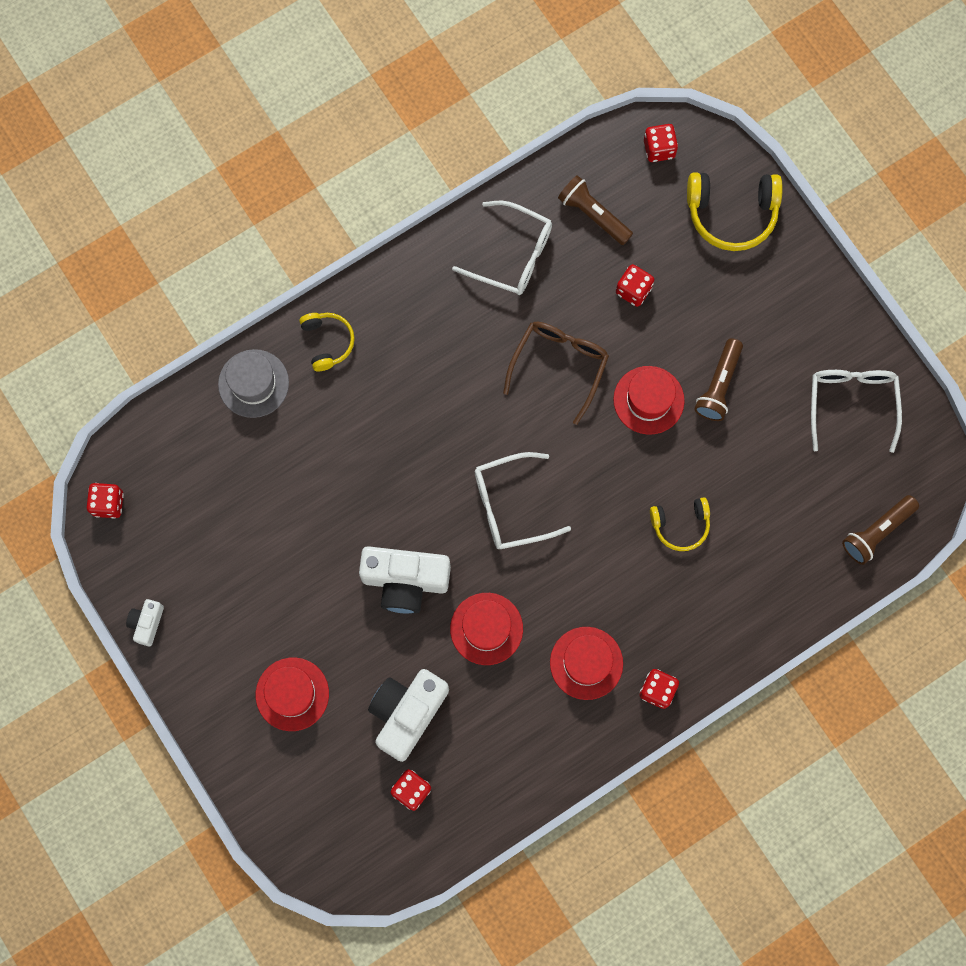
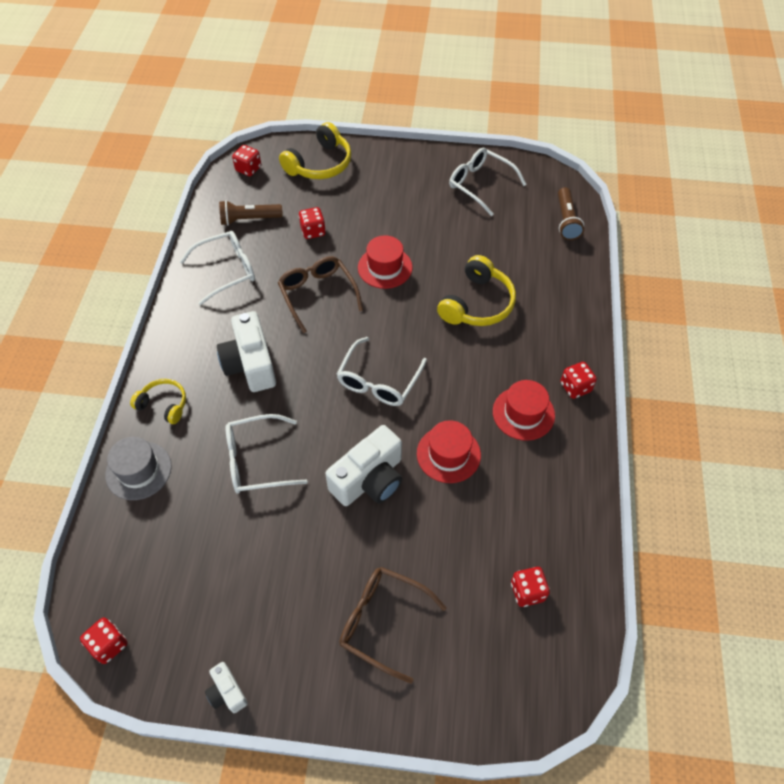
camera: 50 degrees left, 20 degrees down
(292, 694) = (382, 621): red hat -> brown glasses
(343, 471) = (256, 461): none -> white glasses
(407, 713) = (466, 550): white camera -> white camera (250, 364)
(680, 525) = (477, 304): yellow headphones -> yellow headphones, size x1.65
(718, 385) = (410, 231): brown flashlight -> none

